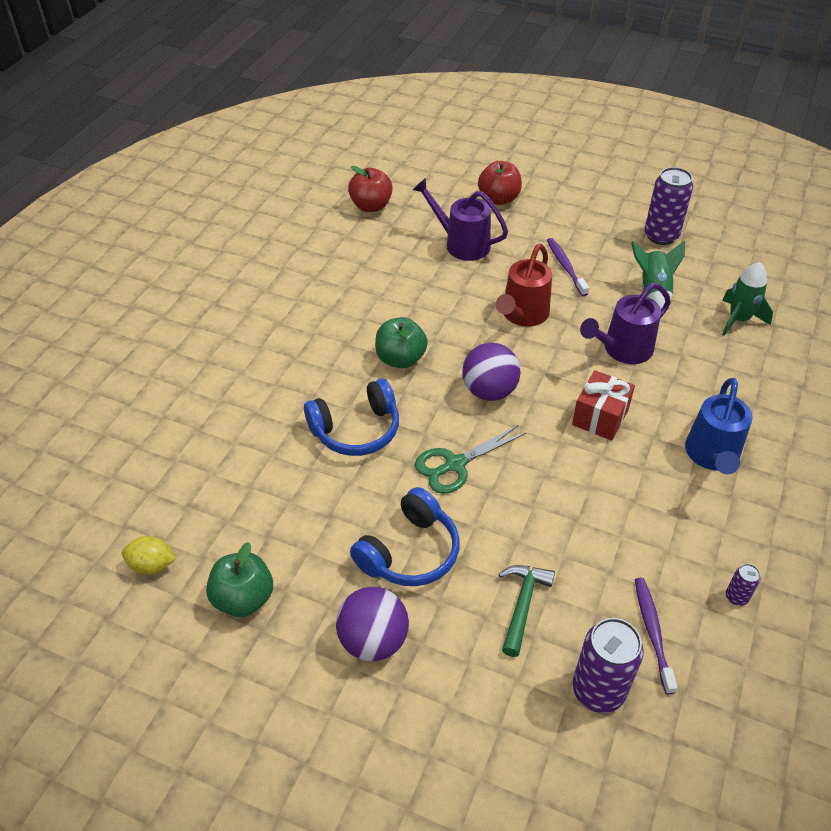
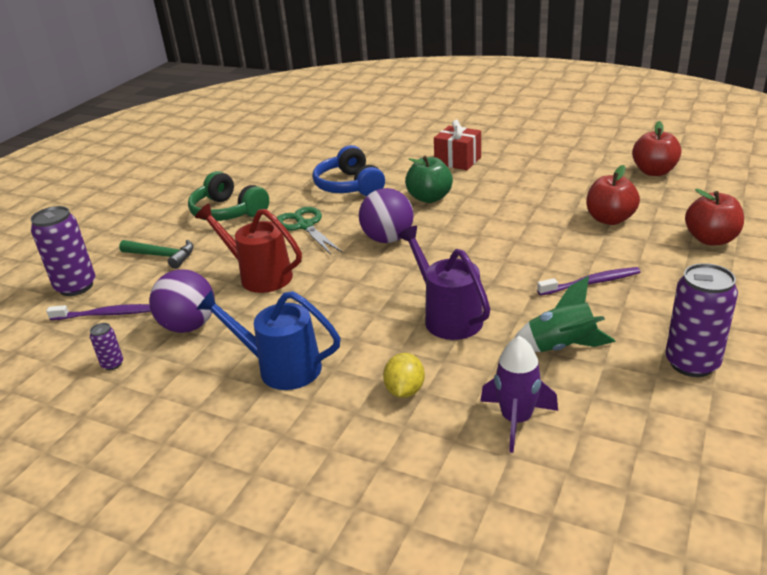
camera: 95 degrees right, 15 degrees down
(152, 565) = (251, 138): yellow lemon -> yellow lemon (405, 390)
(243, 598) = (216, 164): green apple -> none
(373, 640) = (165, 204): purple ball -> purple ball (189, 326)
(409, 552) = (228, 212): blue headphones -> green headphones
(461, 244) = (609, 219): purple watering can -> red apple
(522, 315) = (497, 255): red watering can -> red watering can (259, 276)
(600, 417) = (347, 298): red gift -> red gift (458, 161)
(738, 319) = (516, 420): green rocket -> purple rocket

